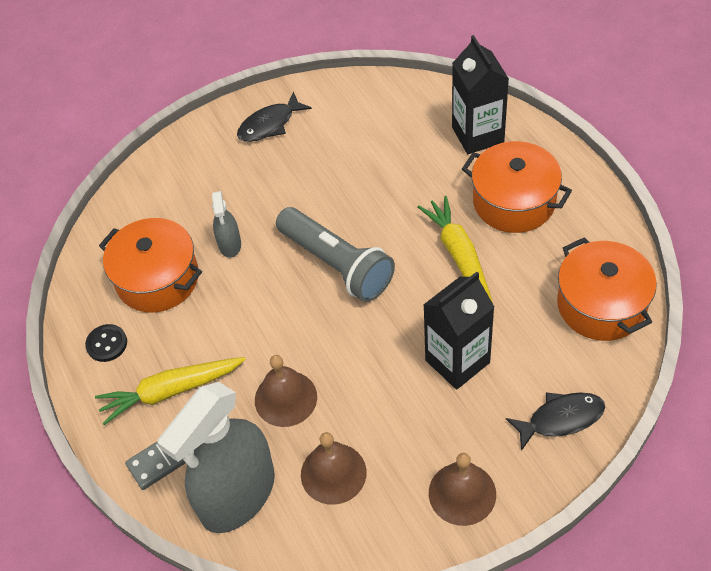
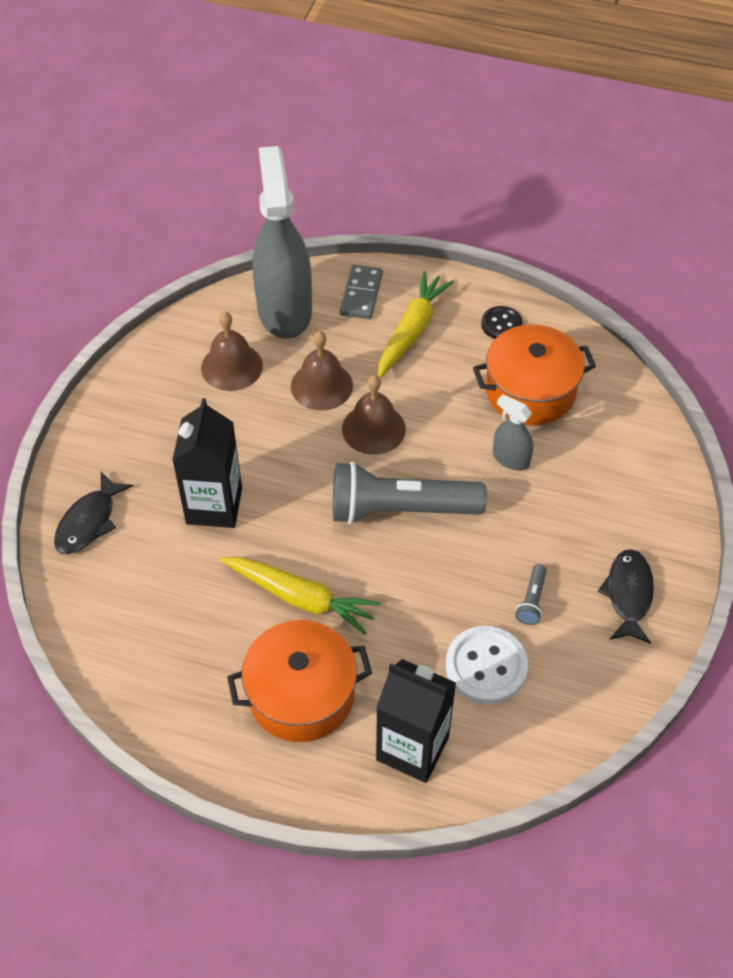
camera: 130 degrees right, 0 degrees up
(325, 158) = (532, 600): none -> grey flashlight
(392, 144) = (486, 666): none -> white button
(462, 493) = (123, 419): brown bell -> brown bell (373, 428)
(601, 305) = (128, 647): orange pot -> none

